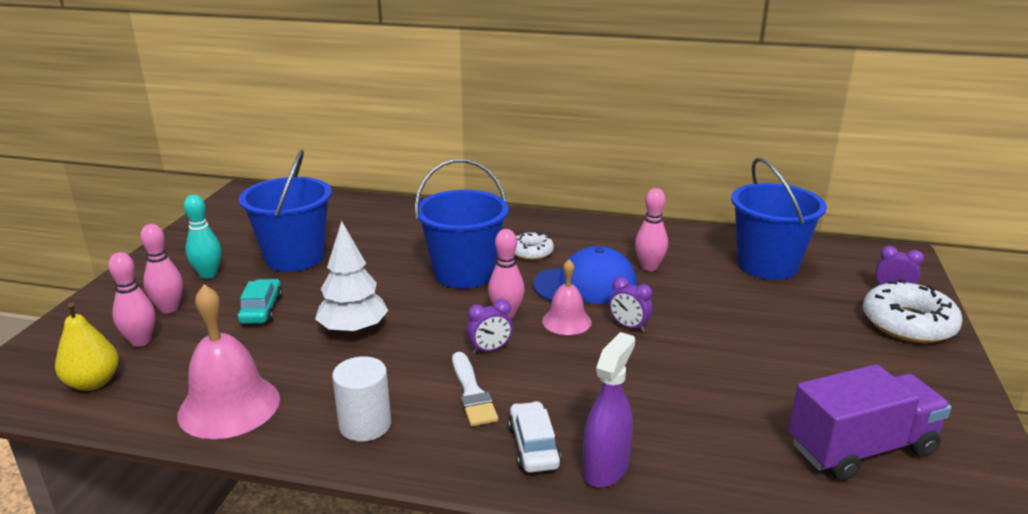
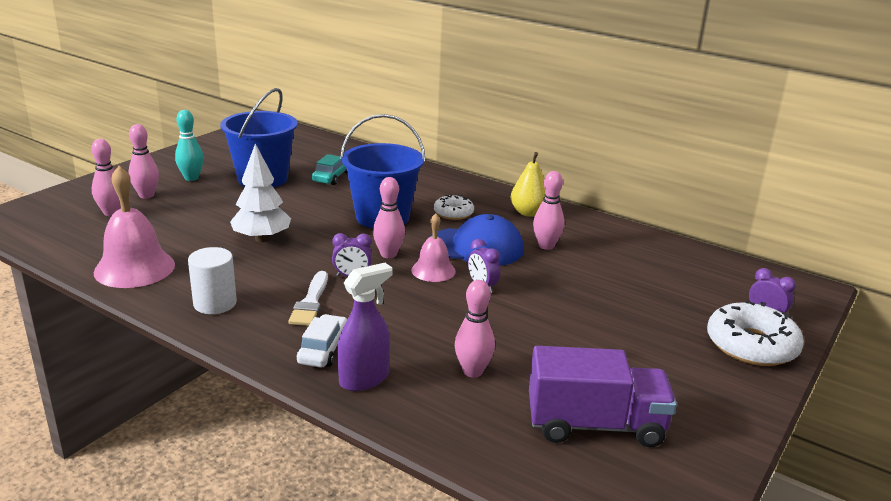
camera: 20 degrees right, 0 degrees up
(93, 383) = (61, 232): yellow pear -> yellow pear (528, 213)
(261, 309) = (208, 210): turquoise car -> turquoise car (332, 177)
(702, 425) = (473, 371): none -> pink bowling pin
(767, 265) = (660, 268): blue bucket -> none

